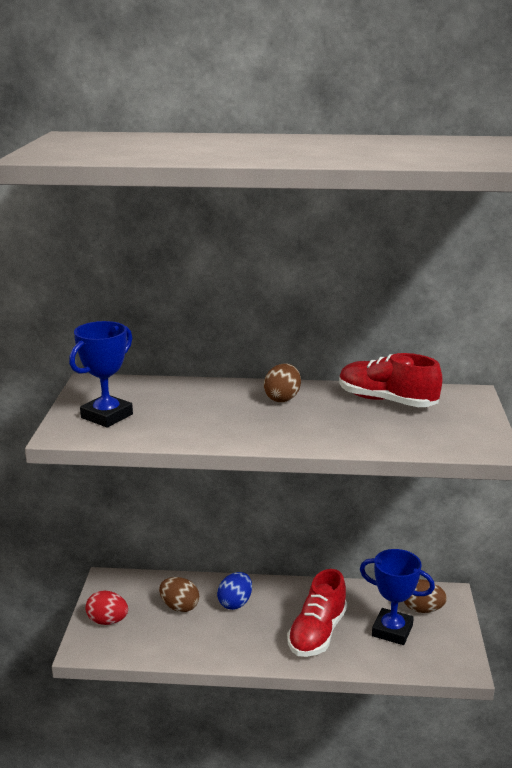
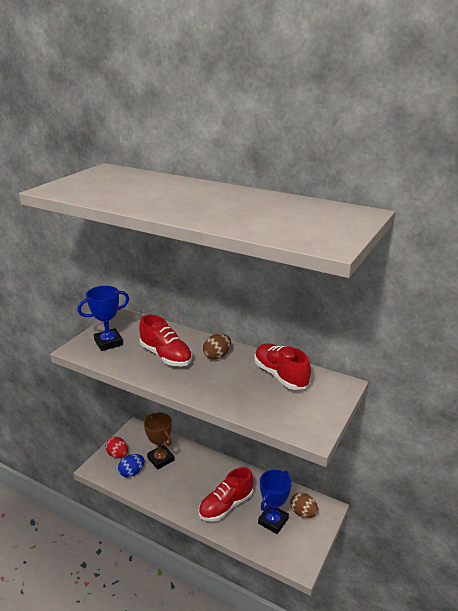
camera: 25 degrees right, 5 degrees up
(179, 607) = (160, 459): brown egg -> brown trophy
(211, 413) = (166, 356): none -> red shoe
(235, 603) = (193, 467): blue egg -> blue egg (132, 472)
(392, 630) = (273, 521): blue trophy -> blue trophy turned 75 degrees clockwise

